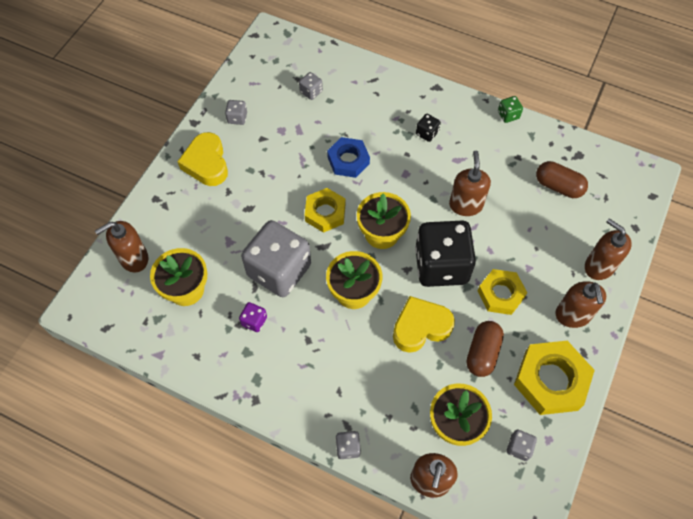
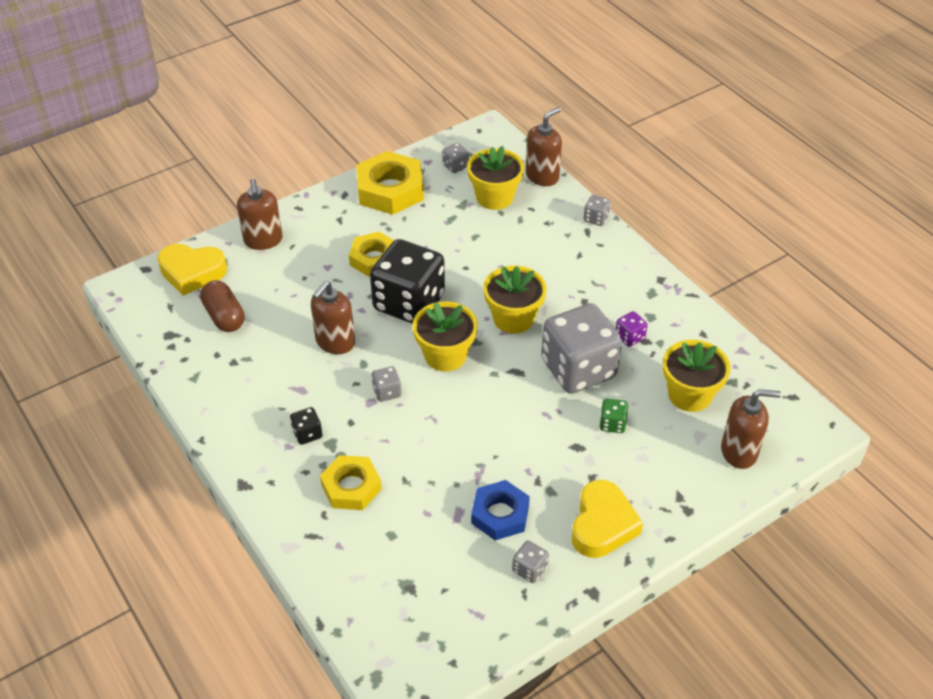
camera: 150 degrees left, 15 degrees down
(311, 92) = (407, 559): grey dice -> grey dice (387, 392)
(325, 213) = (492, 402): yellow nut -> yellow nut (351, 487)
(348, 160) = (424, 446): blue nut -> blue nut (500, 514)
(420, 327) = (470, 266): yellow heart -> yellow heart (192, 272)
(482, 353) = (430, 228): brown capsule -> none
(508, 115) = (196, 409): green dice -> green dice (612, 424)
(573, 315) = (326, 219): brown soap dispenser -> none

